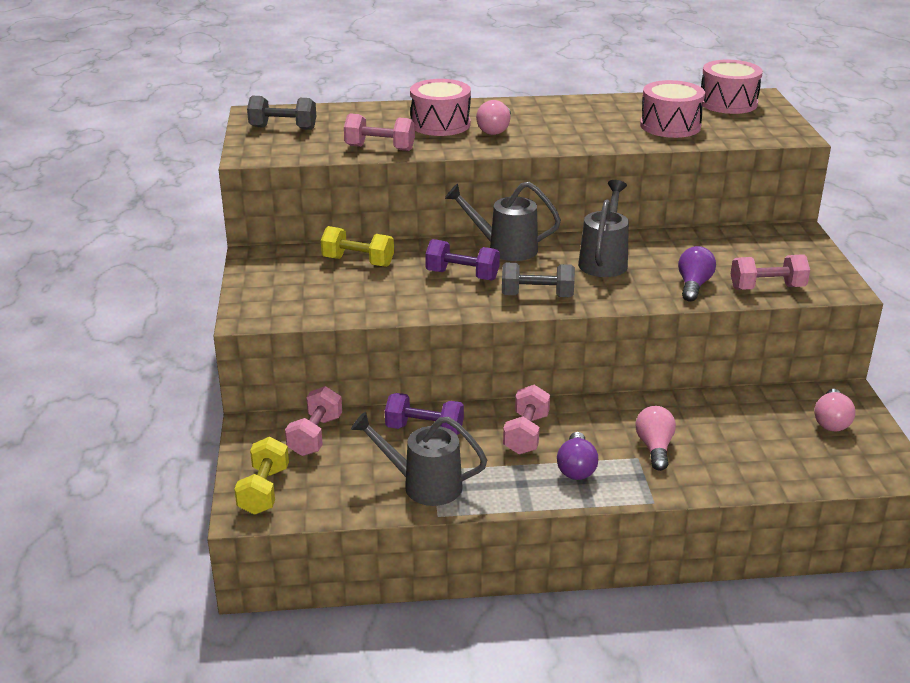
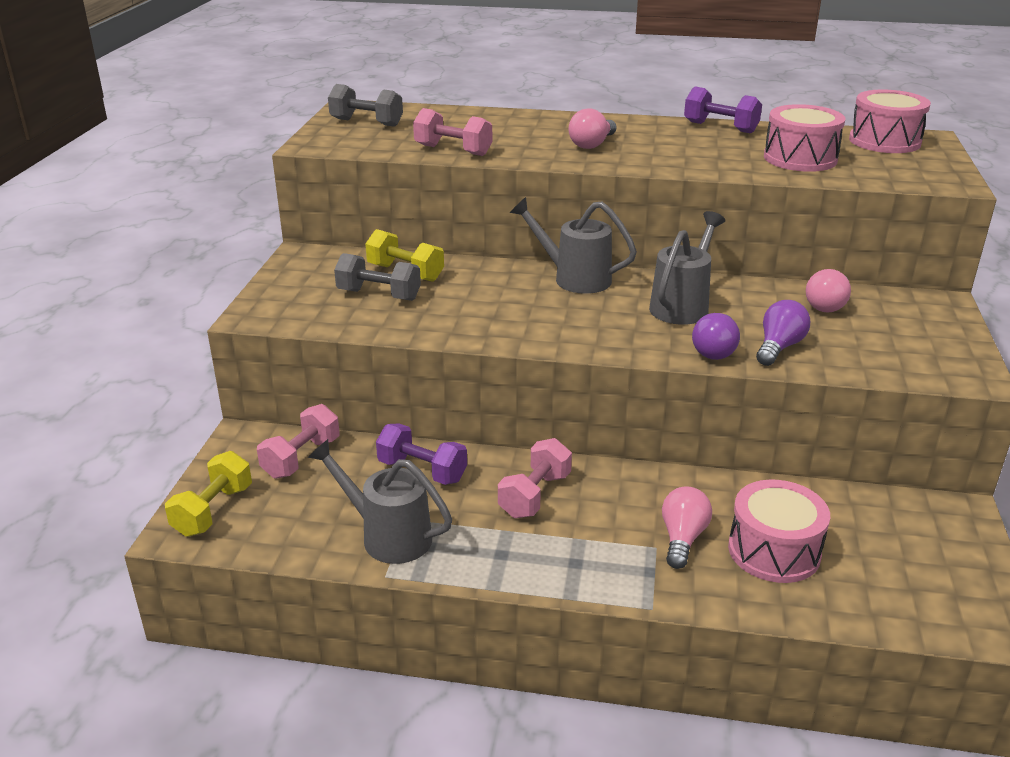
camera: 15 degrees right, 0 degrees up
(440, 124) = (535, 133): pink drum -> pink drum (774, 551)
(462, 275) = (510, 301): purple dumbbell -> purple dumbbell (720, 127)
(537, 296) = (583, 334): grey dumbbell -> grey dumbbell (379, 295)
(576, 468) = (575, 547): purple light bulb -> purple light bulb (715, 350)
(767, 288) = (872, 362): pink dumbbell -> none
(831, 421) = (926, 543): pink light bulb -> pink light bulb (827, 305)

